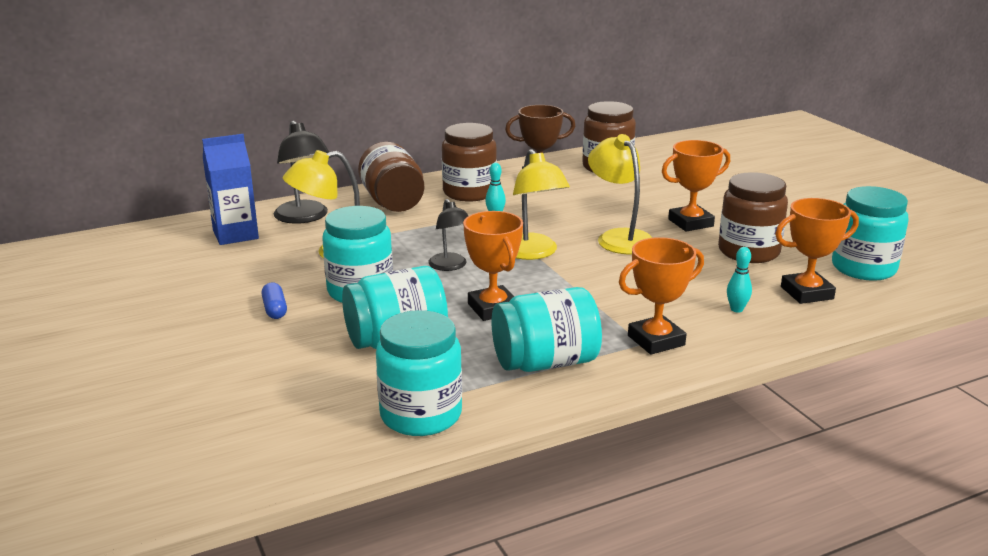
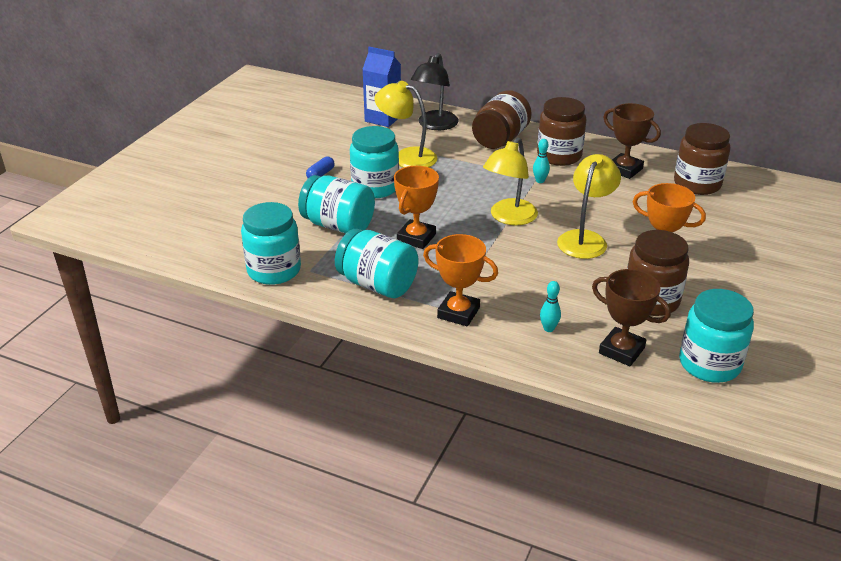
camera: 50 degrees right, 10 degrees up
(450, 266) = (447, 199): black lamp -> none
(806, 293) = (621, 350): orange trophy -> brown trophy

